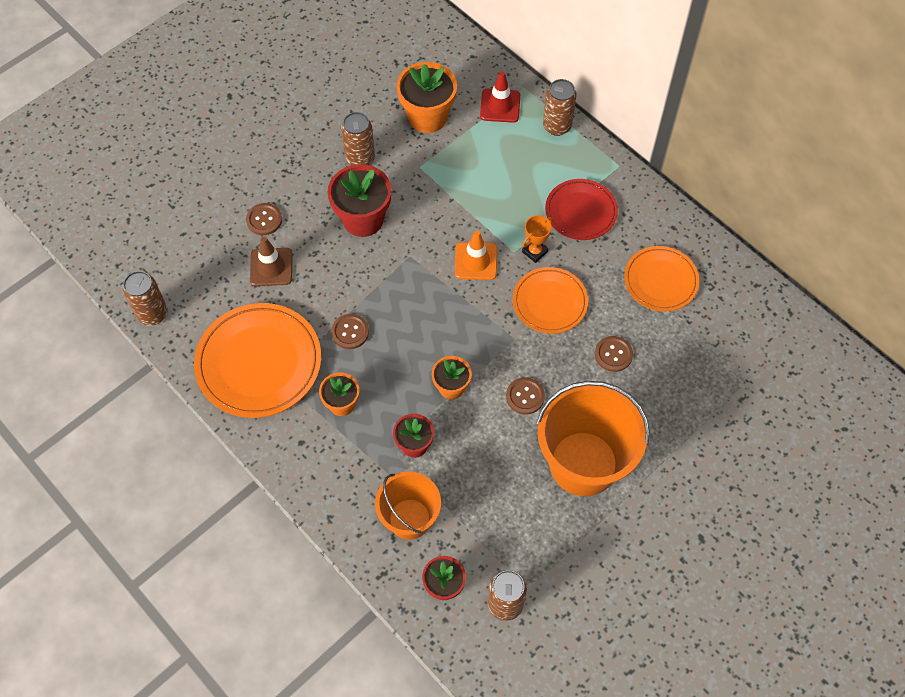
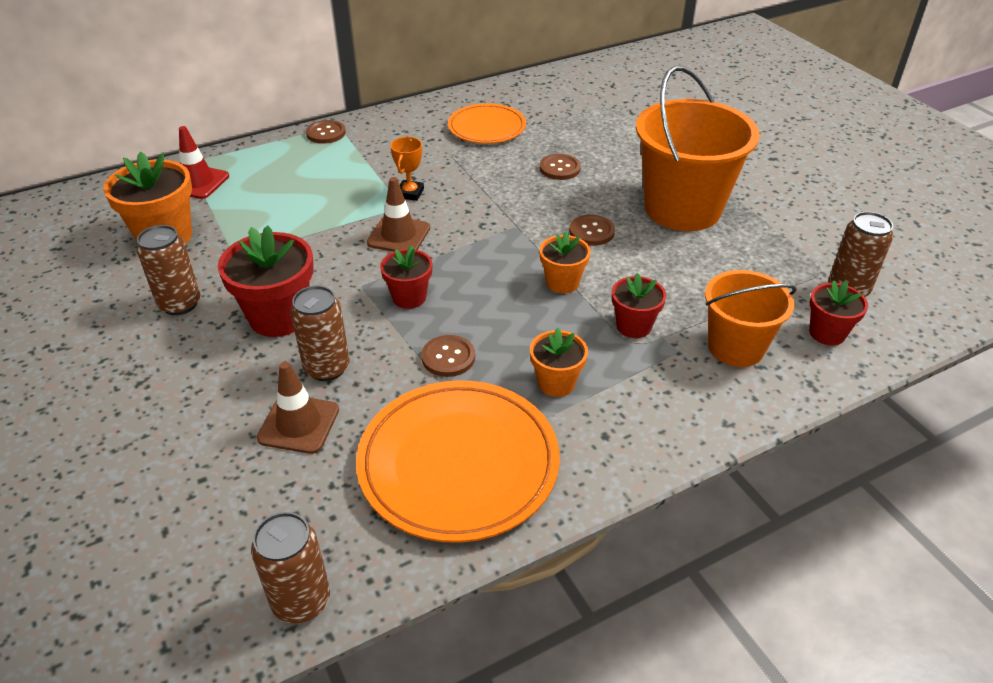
camera: 75 degrees left, 20 degrees down
(264, 220) = (210, 420): brown button -> brown button (326, 133)
(405, 290) = (409, 297): none -> red flower pot
(476, 261) = (398, 235): orange traffic cone -> brown traffic cone
(535, 252) = (410, 193): orange trophy -> orange trophy turned 45 degrees clockwise
(549, 302) = (479, 195): orange plate -> none
(557, 126) = (258, 151): brown can -> brown can (327, 368)
(580, 212) = (378, 156): red plate -> none

